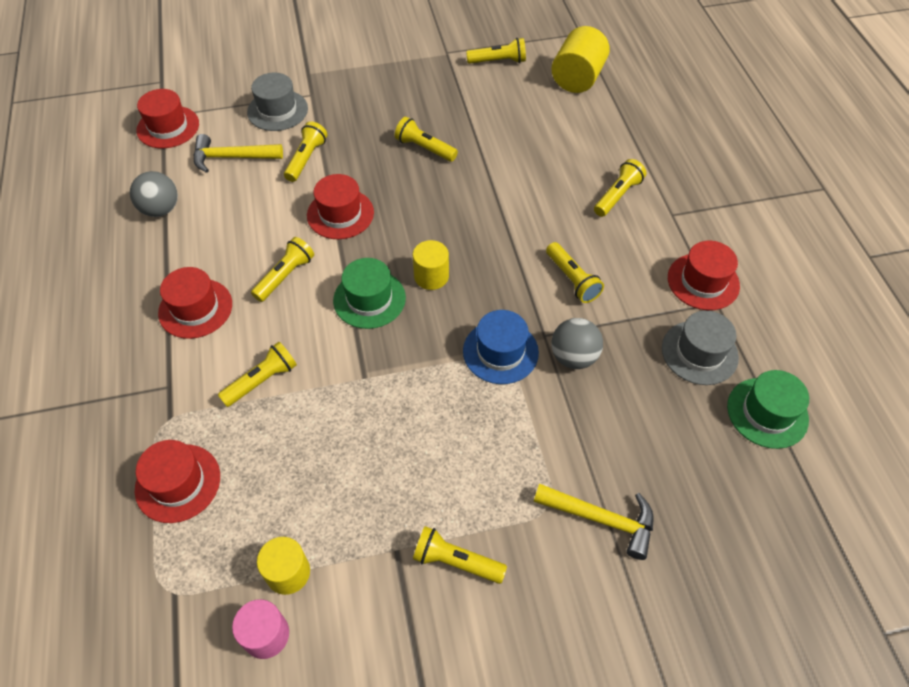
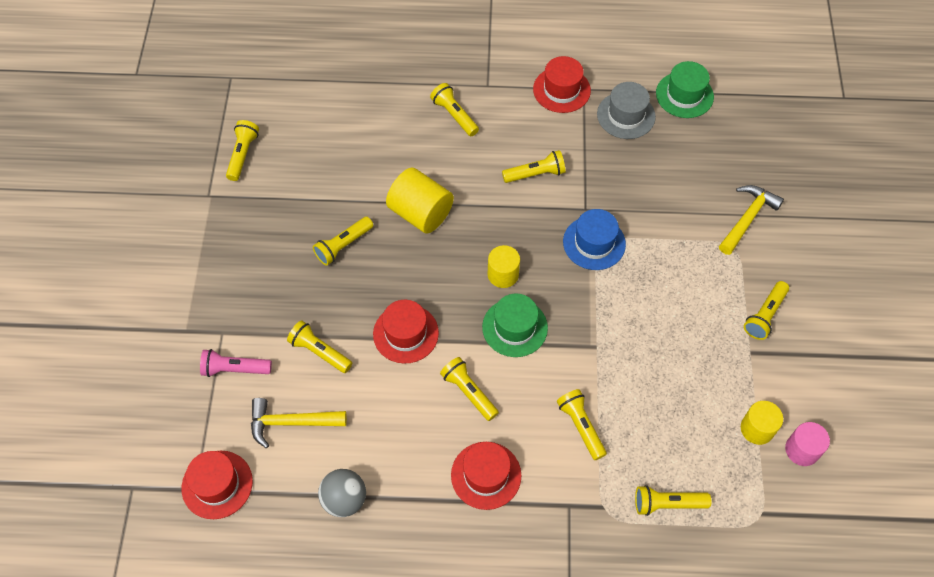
camera: 75 degrees left, 5 degrees up
(178, 483) = (667, 504): red hat -> yellow flashlight
(232, 157) = (291, 422): yellow hammer -> yellow hammer turned 75 degrees clockwise
(277, 110) = (234, 369): grey hat -> pink flashlight
(573, 357) = (611, 195): grey ball -> none
(577, 78) = (295, 99): yellow cylinder -> yellow cylinder (420, 213)

